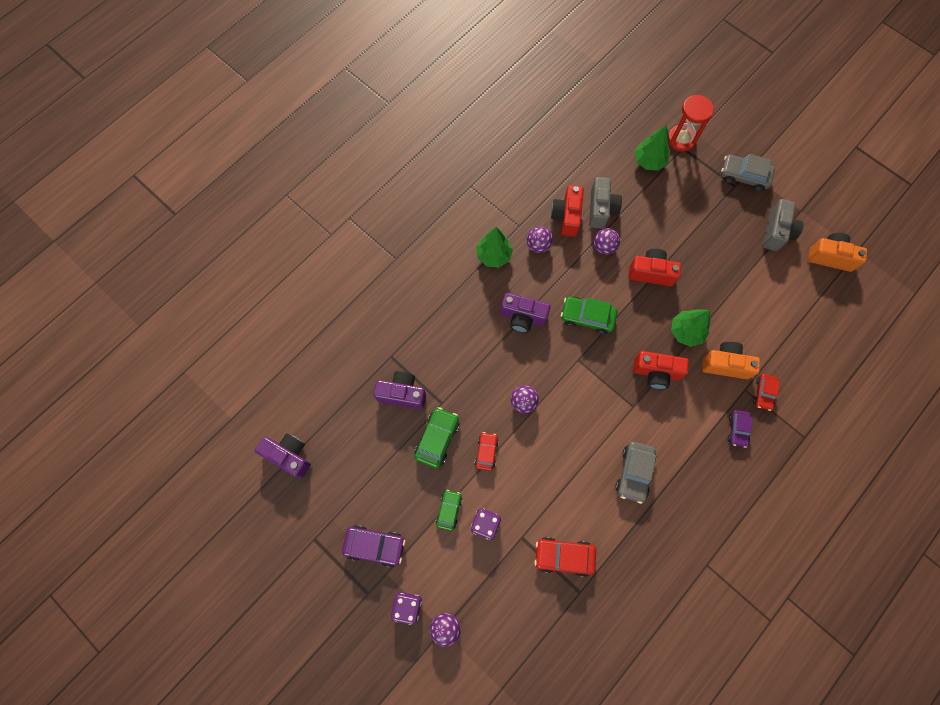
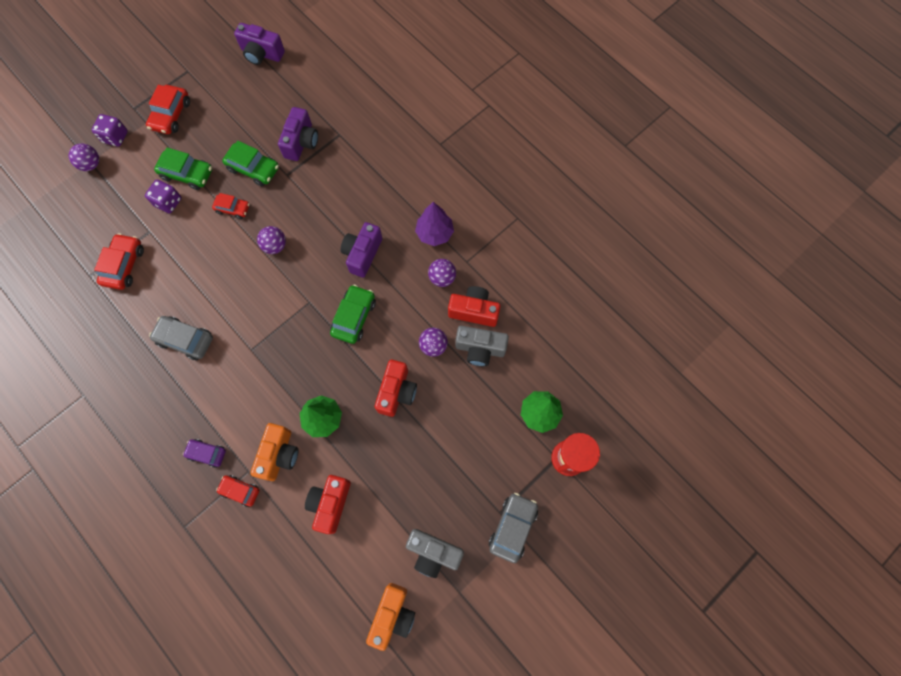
camera: 95 degrees right, 0 degrees up
(289, 456) = (262, 54): purple camera -> purple camera turned 75 degrees clockwise
(375, 546) = (171, 115): purple car -> red car
(449, 510) = (187, 174): green car -> green car, size x1.56
(493, 255) = (434, 233): green tree -> purple tree
(656, 373) = (282, 378): red camera -> red camera (330, 503)

